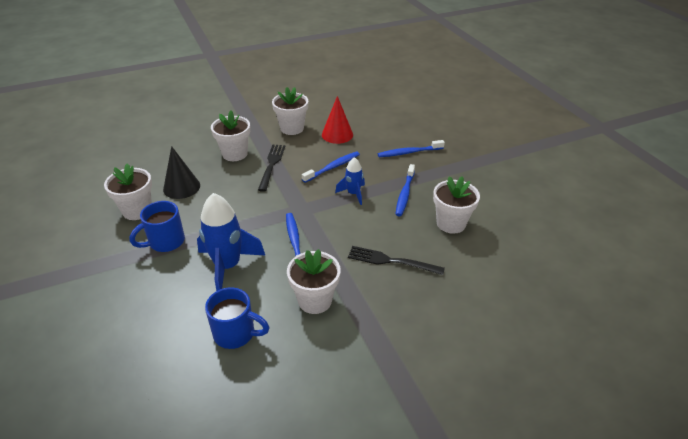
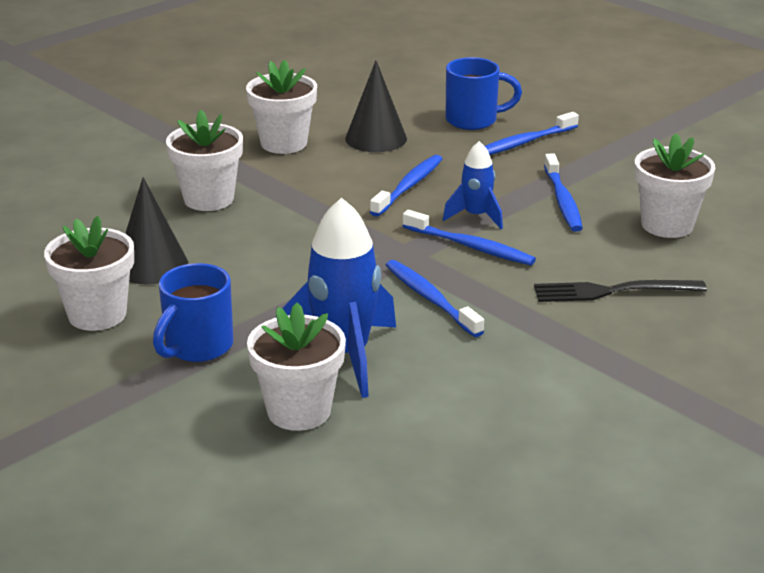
camera: 20 degrees left, 10 degrees down
(236, 333) = (438, 436): blue mug -> blue mug (473, 120)
(271, 165) = (294, 202): black fork -> none
(315, 300) = (531, 366): white flower pot -> white flower pot (299, 411)
(337, 134) = (376, 138): red cone -> black cone
(337, 212) = (470, 246): none -> blue toothbrush

